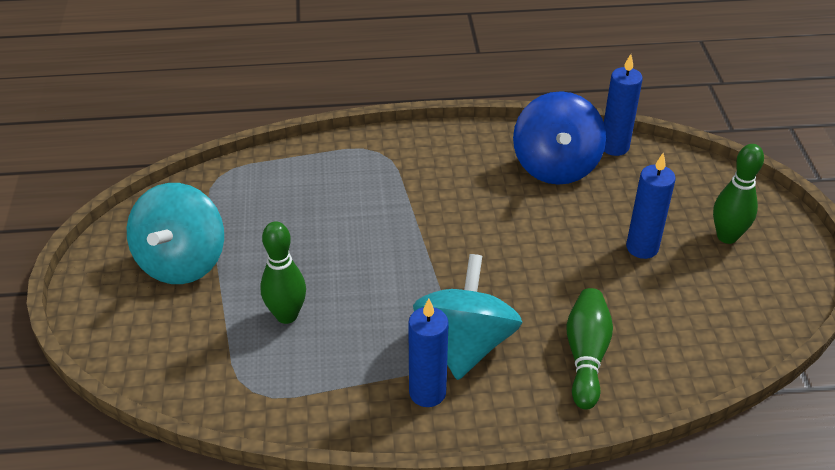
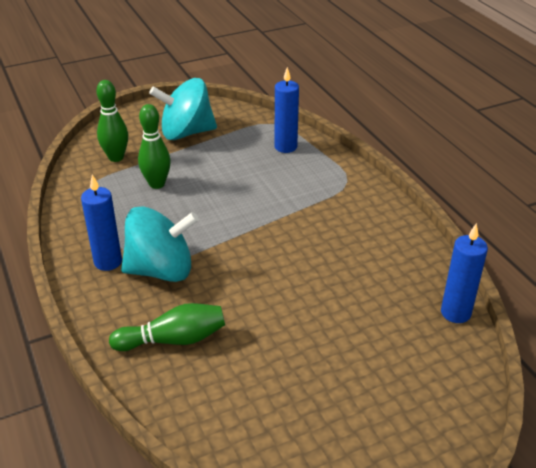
camera: 70 degrees right, 5 degrees down
(555, 166) = (399, 279): blue spinning top -> none
(642, 247) = (323, 355): blue candle -> blue candle (285, 147)
(727, 236) = (376, 418): green bowling pin -> green bowling pin (116, 157)

